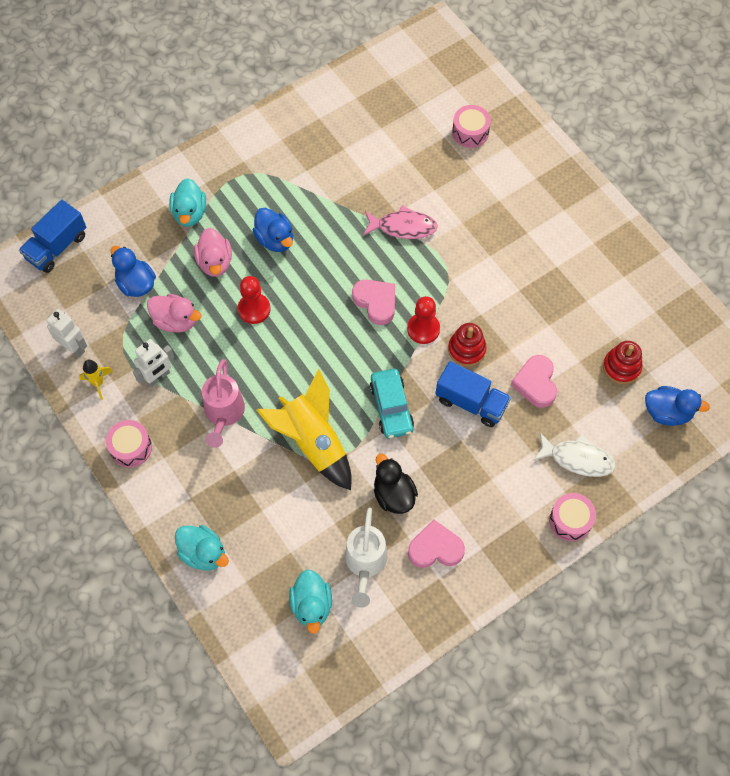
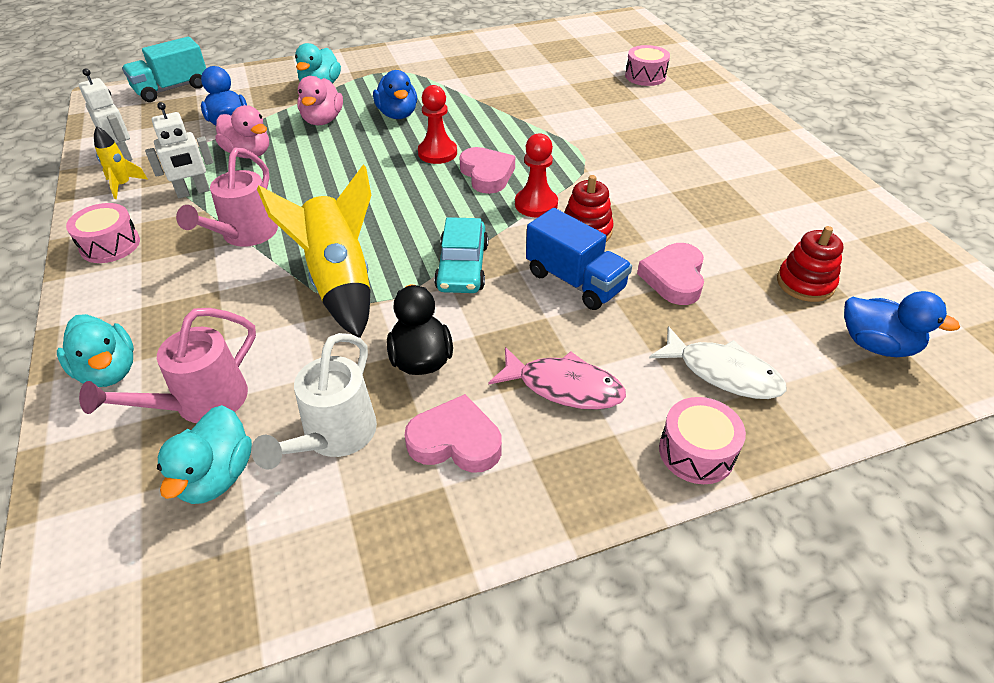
camera: 15 degrees right, 20 degrees down
(57, 247) = (172, 89): blue truck -> turquoise truck
(254, 309) = (341, 158): red pawn -> red pawn (437, 153)
(275, 561) = (201, 403): none -> pink watering can
(403, 227) = (545, 125): pink fish -> pink fish (564, 387)

